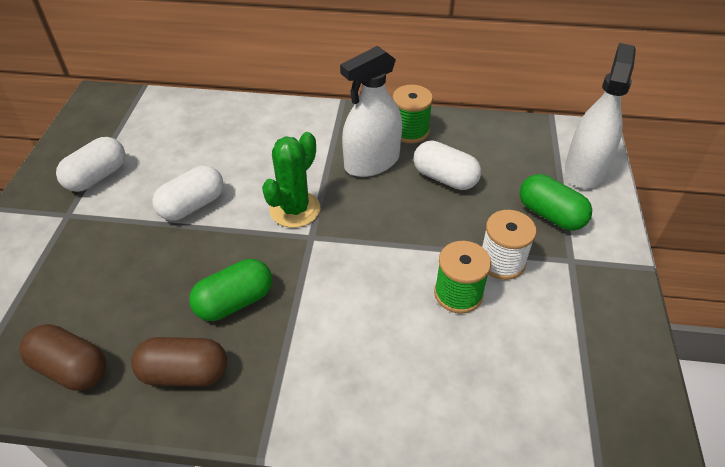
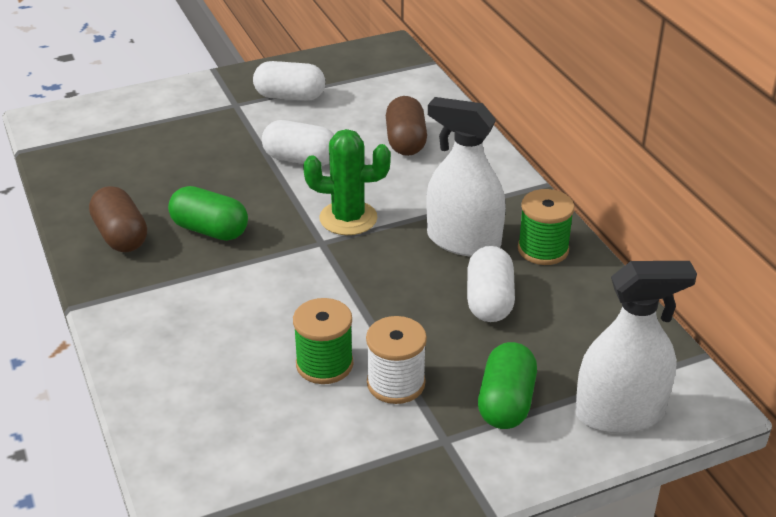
camera: 60 degrees right, 10 degrees down
(71, 368) = (90, 181): brown capsule -> brown capsule (405, 141)

